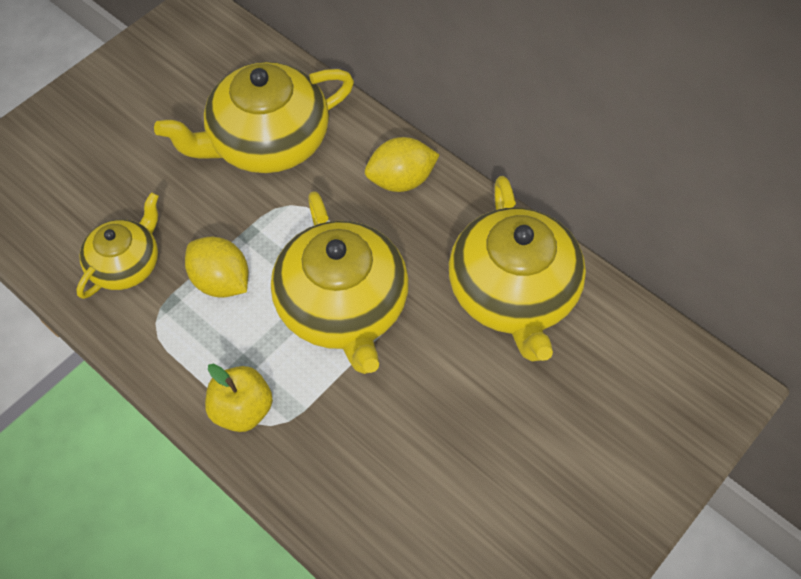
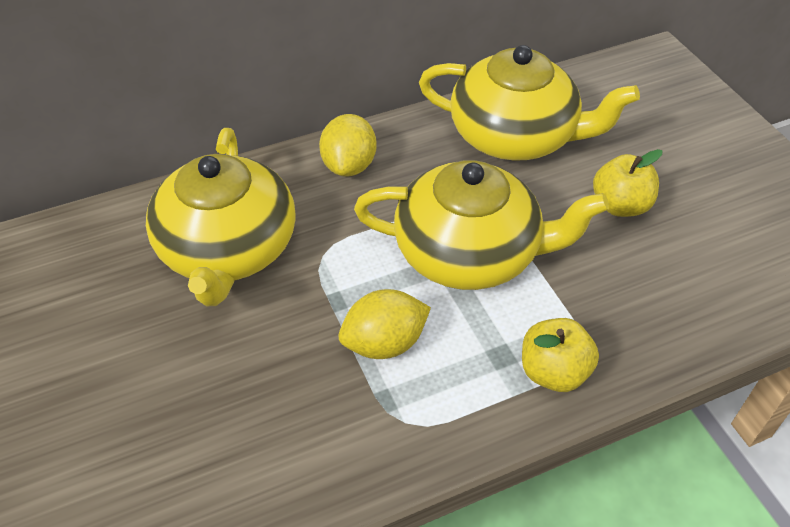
camera: 65 degrees left, 10 degrees down
(126, 264) = (307, 429): yellow teapot -> none
(464, 411) = (620, 205): none -> yellow apple

